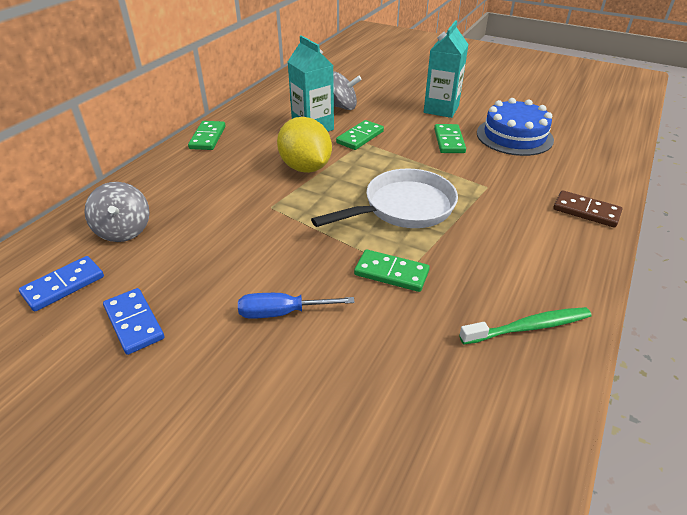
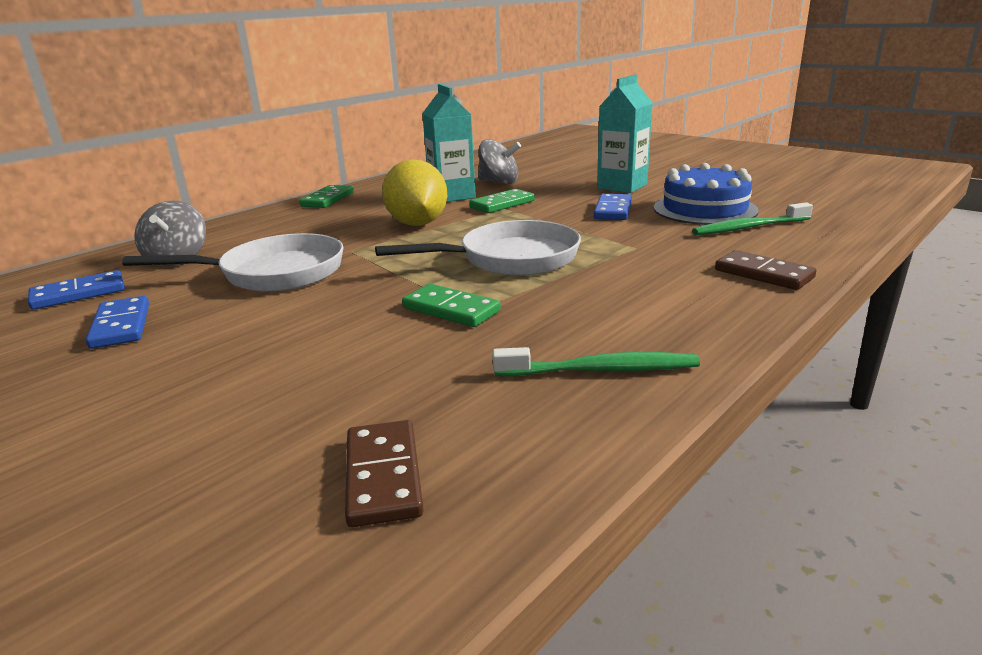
camera: 15 degrees right, 15 degrees down
(223, 242) = (274, 273): none -> white pan
(283, 313) = (290, 331): blue screwdriver -> none
(443, 455) = (383, 476): none -> brown domino
(449, 141) = (613, 210): green domino -> blue domino
(554, 157) = (749, 228): none -> green toothbrush

